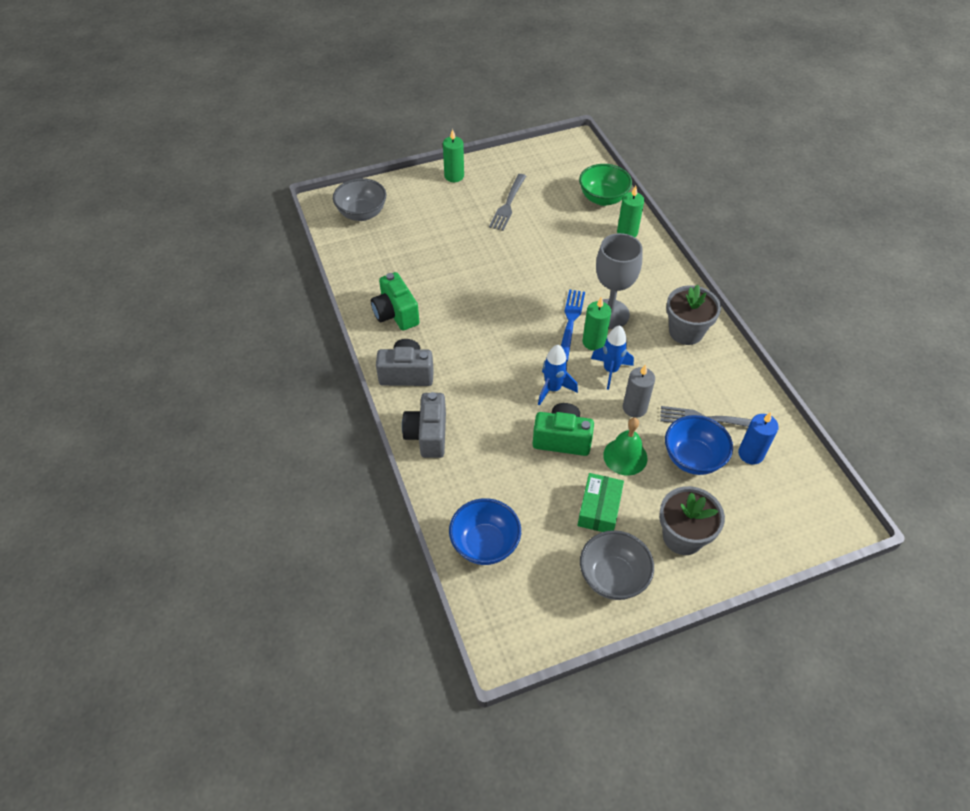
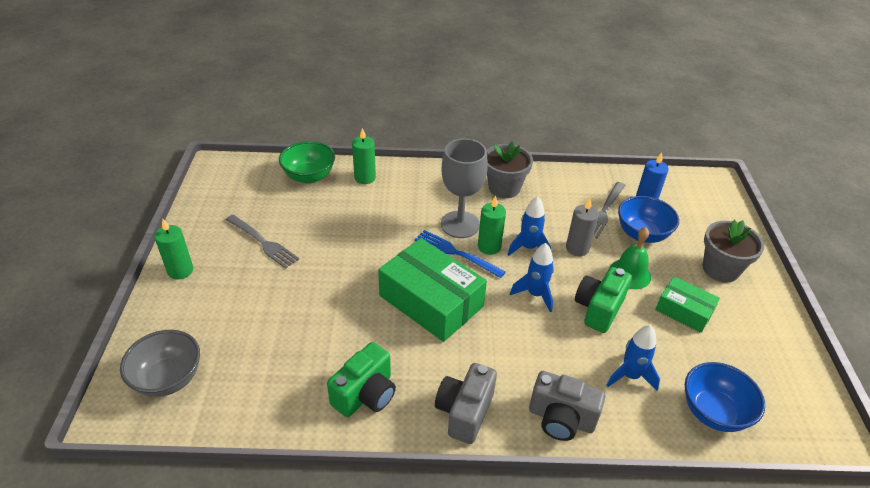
camera: 70 degrees left, 10 degrees down
(396, 314) = (365, 394): green camera -> green camera turned 45 degrees counterclockwise
(495, 475) = (630, 376): none -> blue rocket
(505, 322) = (431, 301): none -> green box
(613, 577) = (758, 328): grey bowl -> none

